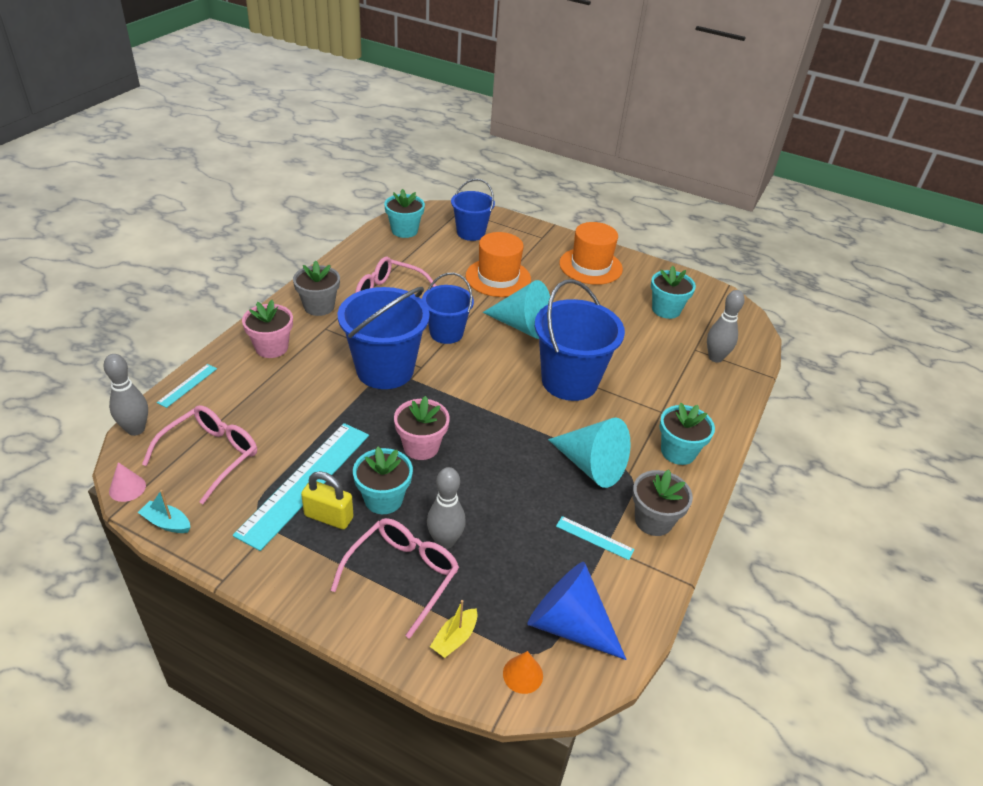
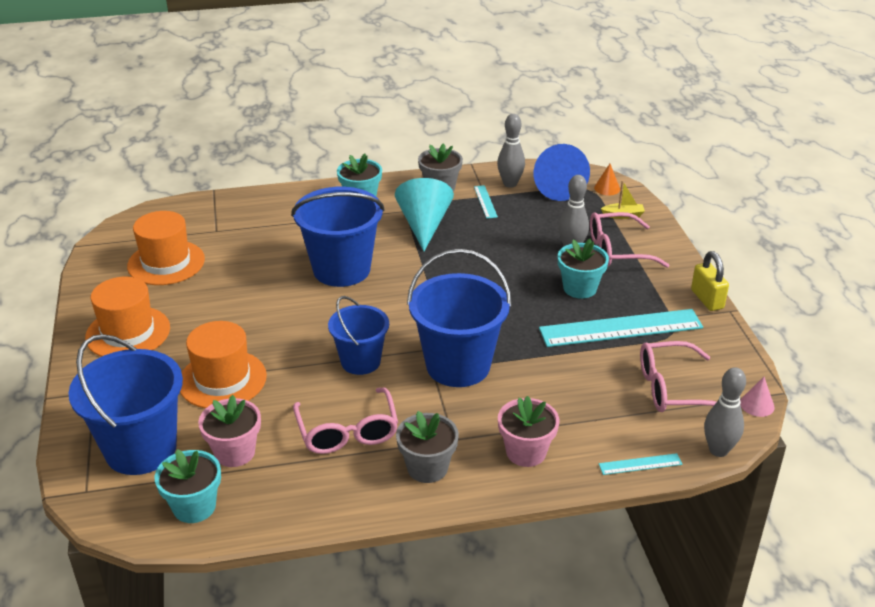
camera: 125 degrees left, 5 degrees down
(167, 523) = (743, 363): turquoise boat -> none
(329, 517) = (627, 301): yellow padlock -> yellow padlock (707, 299)
(421, 446) = (512, 299): pink flower pot -> pink flower pot (235, 452)
(471, 233) = (141, 449): blue bucket -> blue bucket, size x1.61
(522, 326) = (293, 325): turquoise cone -> none
(666, 310) = (166, 263): turquoise flower pot -> orange hat
(715, 358) = (217, 218): grey bowling pin -> grey bowling pin (510, 184)

